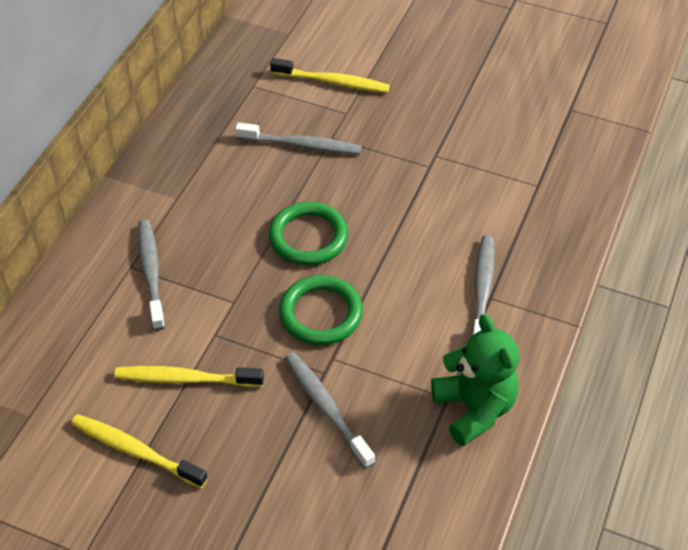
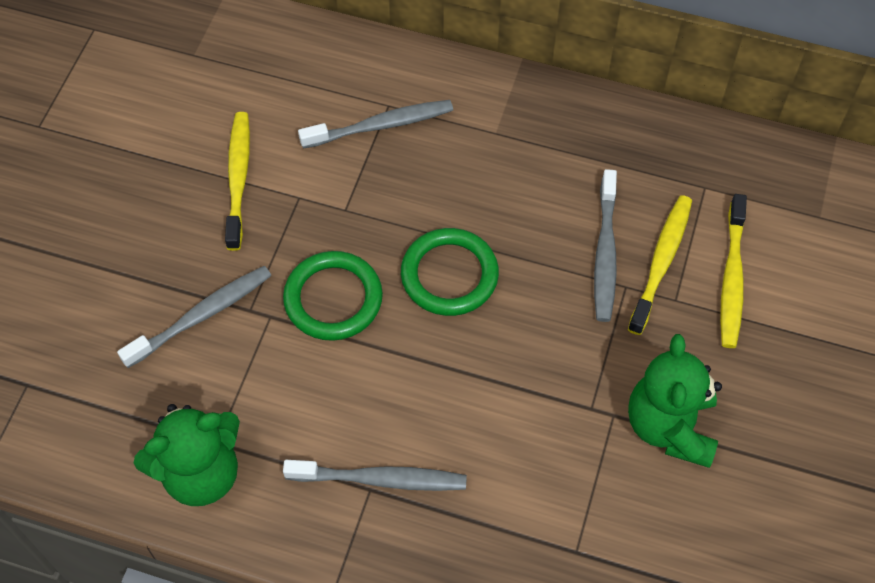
camera: 85 degrees right, 10 degrees up
(135, 451) = (150, 148): yellow toothbrush -> yellow toothbrush (661, 262)
(446, 127) = (670, 426): none -> green teddy bear

